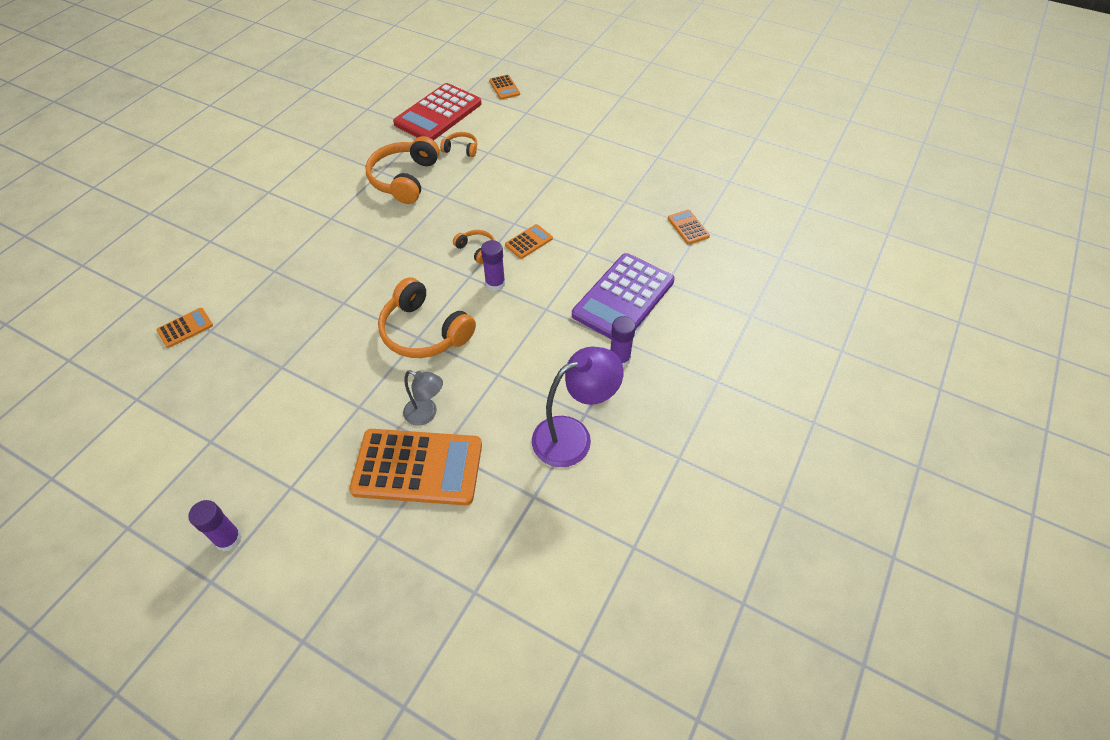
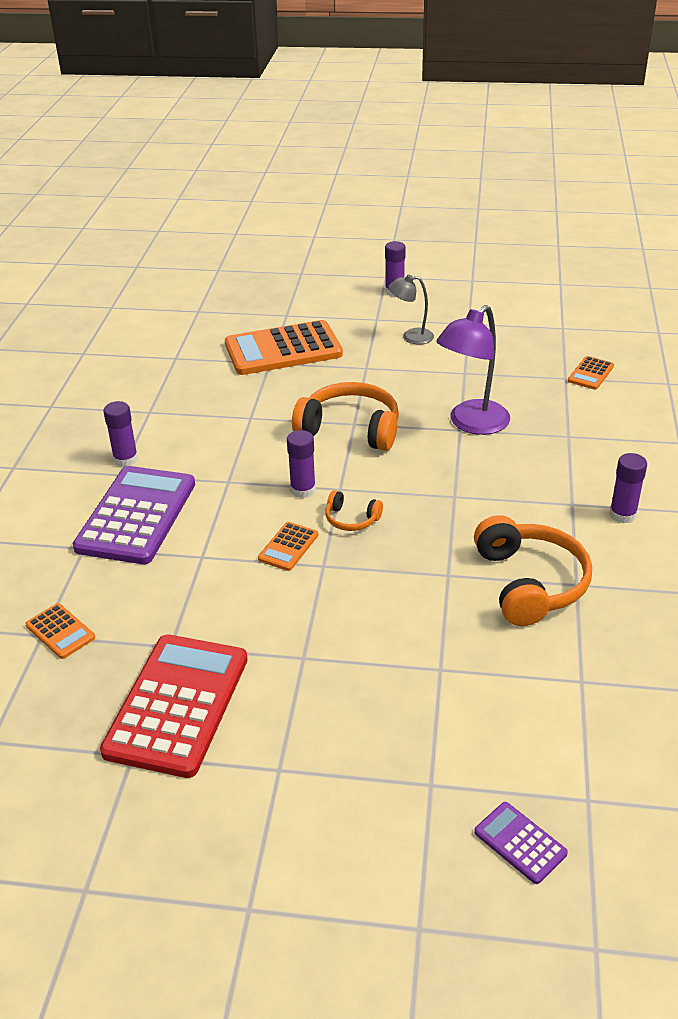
camera: 160 degrees right, 15 degrees down
(309, 202) = (622, 514): none -> purple glue stick
(426, 414) = (300, 377): grey lamp -> grey lamp (411, 336)
(438, 114) = (592, 724): red calculator -> red calculator (177, 705)
(461, 149) = (488, 661): orange headphones -> none
(504, 87) = (520, 843): orange calculator -> purple calculator
(573, 436) = (155, 396): purple lamp -> purple lamp (471, 424)

